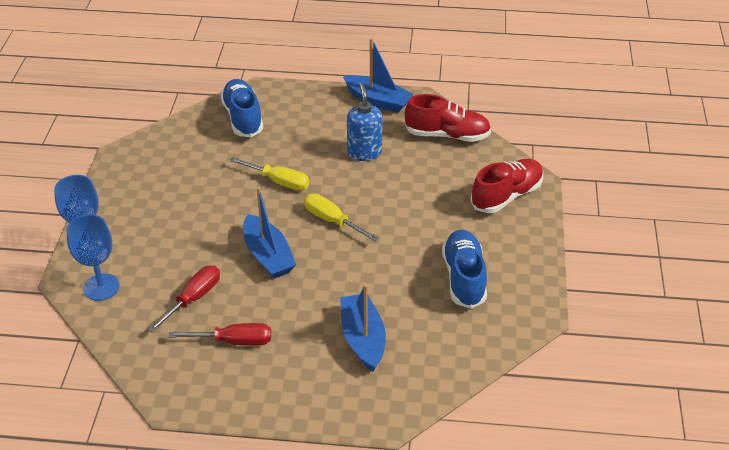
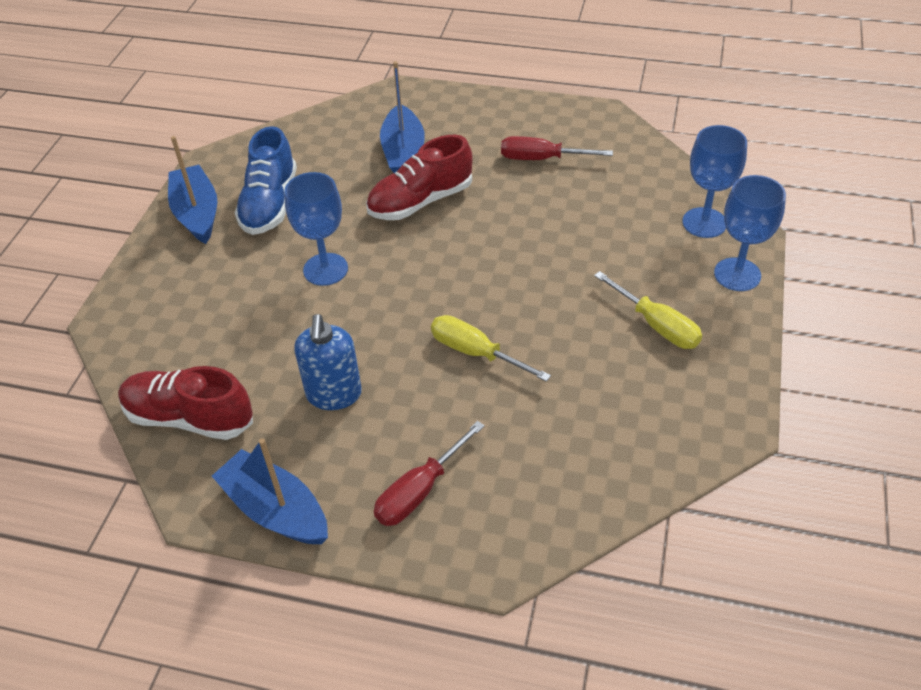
camera: 170 degrees left, 5 degrees up
(193, 299) = (590, 202): red screwdriver -> red screwdriver (420, 490)
(243, 118) = (528, 491): blue shoe -> none
(268, 255) = (499, 246): blue boat -> blue boat (197, 213)
(332, 221) = (408, 285): yellow screwdriver -> yellow screwdriver (656, 325)
(397, 228) = (325, 269): none -> blue goblet
(506, 196) = (159, 303): red shoe -> red shoe (420, 201)

